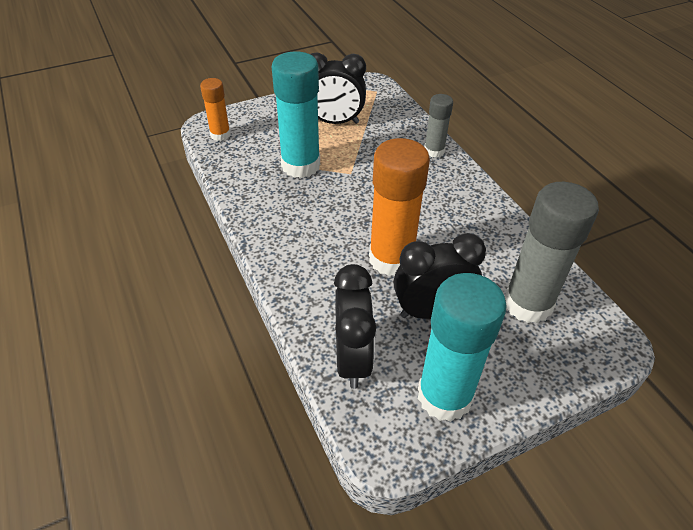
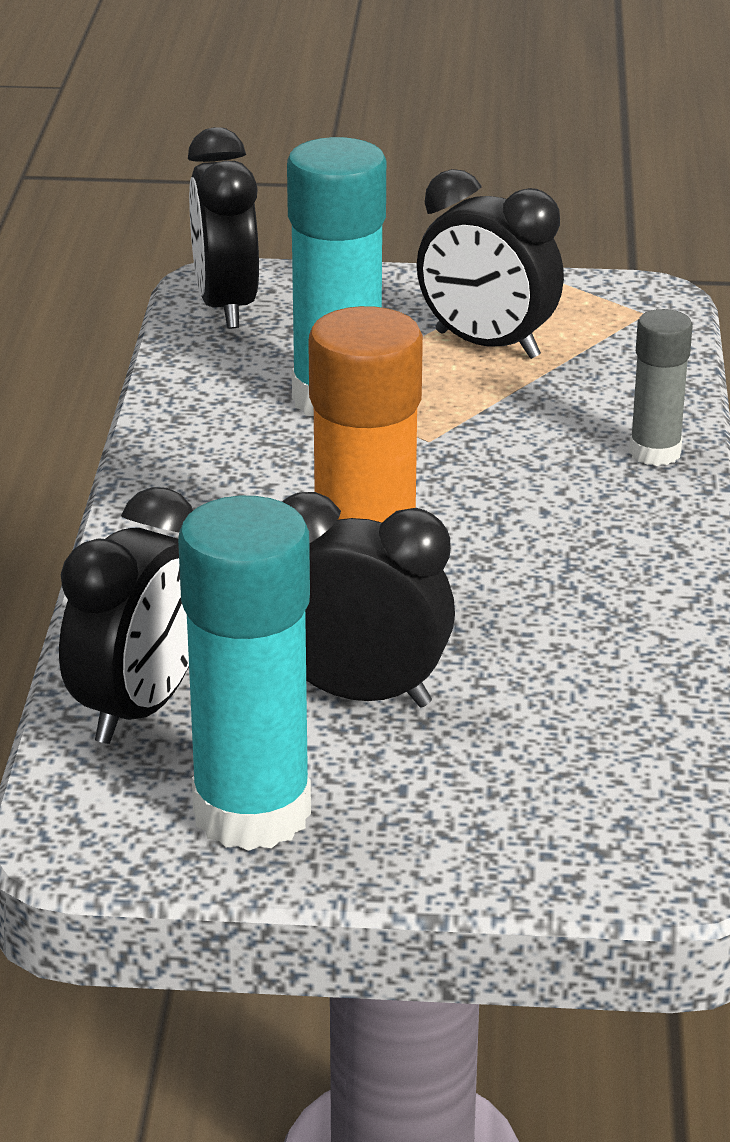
camera: 30 degrees right, 15 degrees down
(220, 135) = (226, 306): orange glue stick -> black clock
(527, 304) = (569, 748): grey glue stick -> none

